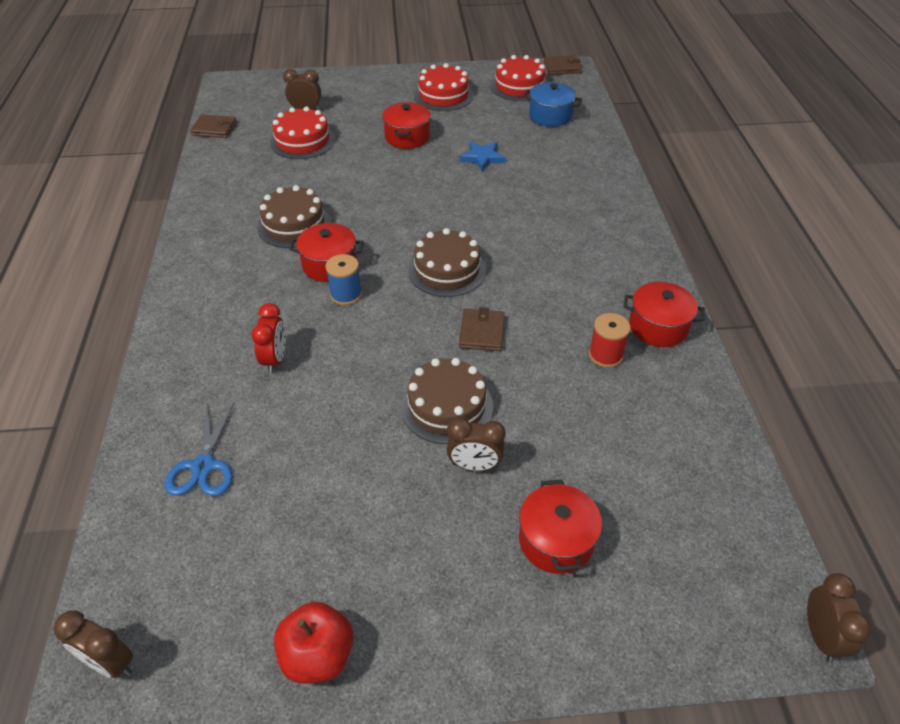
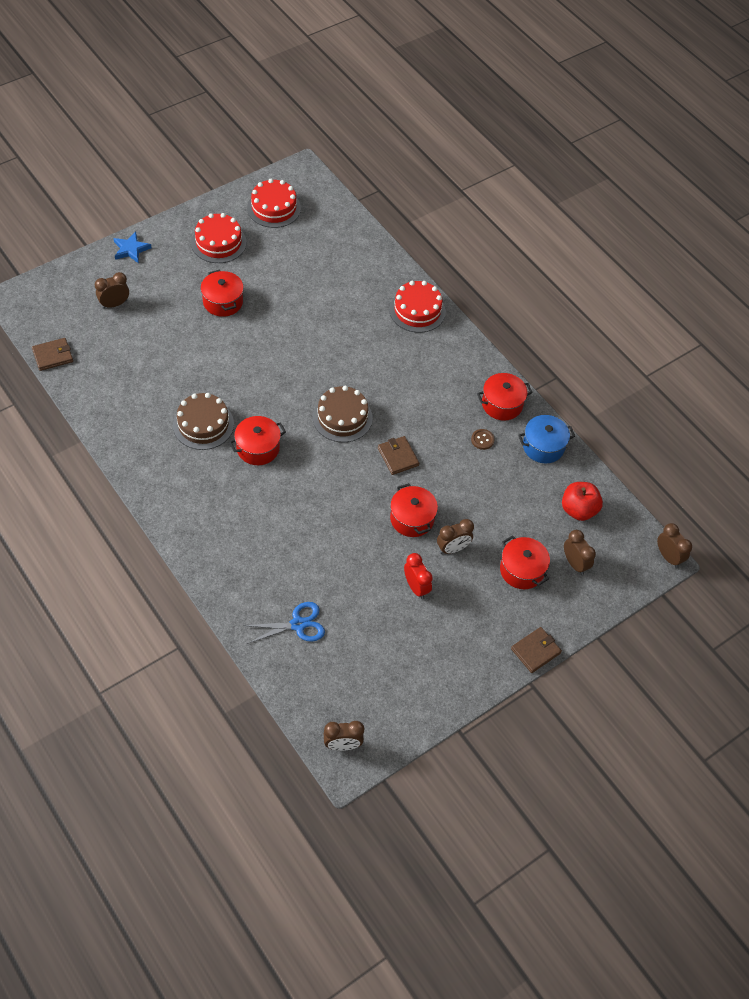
camera: 35 degrees left, 10 degrees up
(203, 466) = (298, 624): blue scissors -> blue scissors turned 75 degrees counterclockwise
(275, 359) = (281, 536): red clock -> red clock (416, 587)
(302, 141) = (140, 339): red cake -> red cake (417, 310)
(318, 656) = (443, 687): red apple -> red apple (578, 510)
(346, 295) = (289, 467): blue spool -> none
(447, 406) = (412, 519): brown cake -> red pot
(482, 158) = (297, 301): blue star -> blue star (131, 249)
(550, 116) = (320, 234): blue pot -> blue pot (543, 446)
(562, 67) = (294, 171): brown wallet -> brown wallet (535, 651)
(605, 355) = (482, 440): red spool -> brown button
(646, 570) = (574, 563): none -> brown clock

